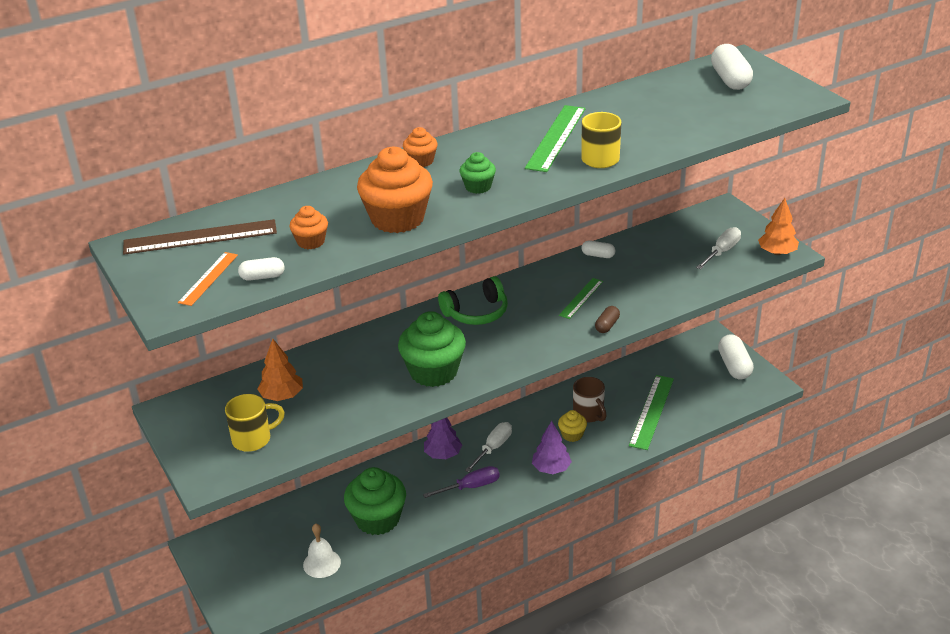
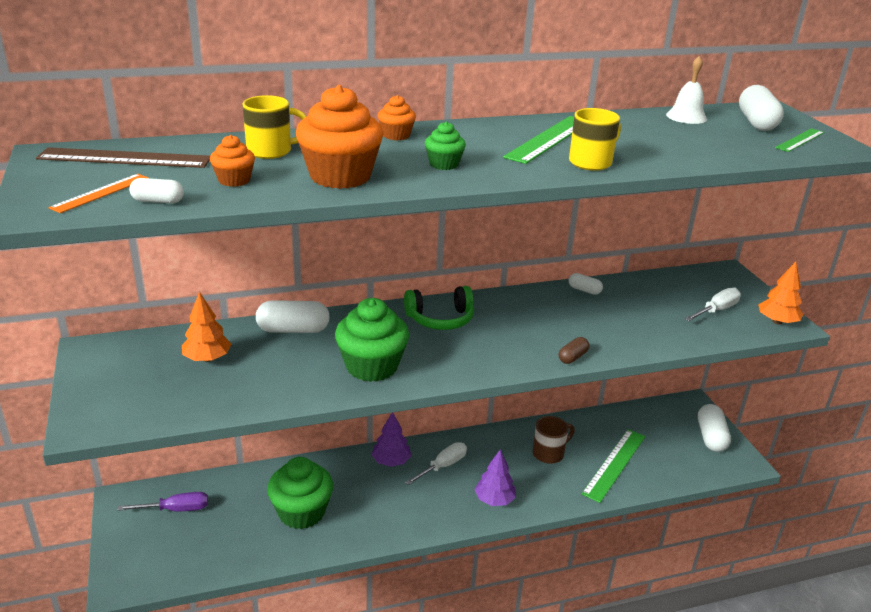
camera: 10 degrees right, 5 degrees down
(253, 439) = (154, 395): yellow mug -> yellow mug (271, 151)
(322, 563) = (227, 545): white bell -> white bell (686, 116)
(346, 352) = (293, 330): none -> white capsule
(471, 487) = (406, 500): purple screwdriver -> purple screwdriver (175, 509)
(572, 435) = (526, 470): yellow cupcake -> none
(581, 298) = (554, 326): green ruler -> green ruler (800, 140)
(589, 414) = (549, 453): brown mug -> brown mug turned 105 degrees counterclockwise

